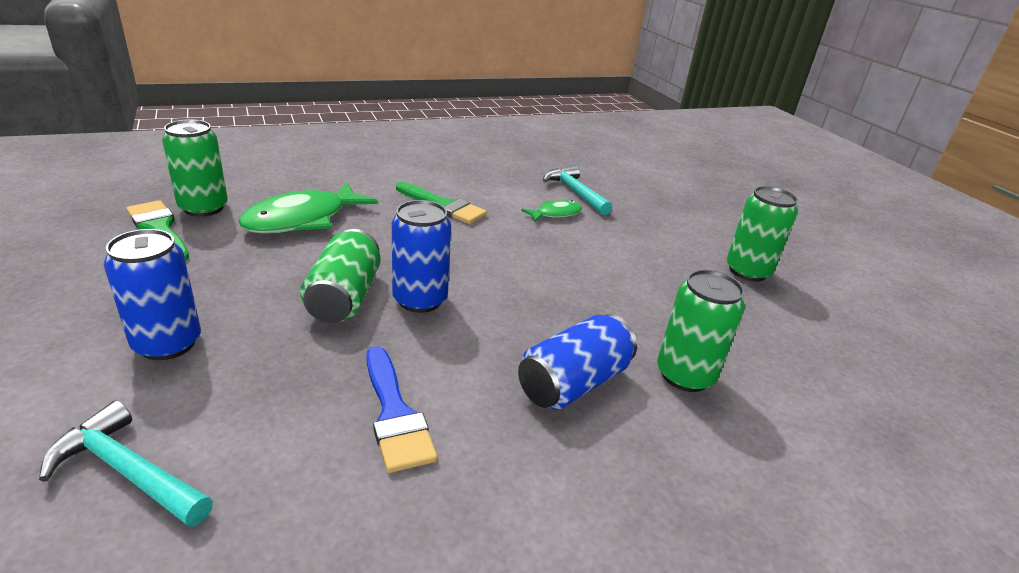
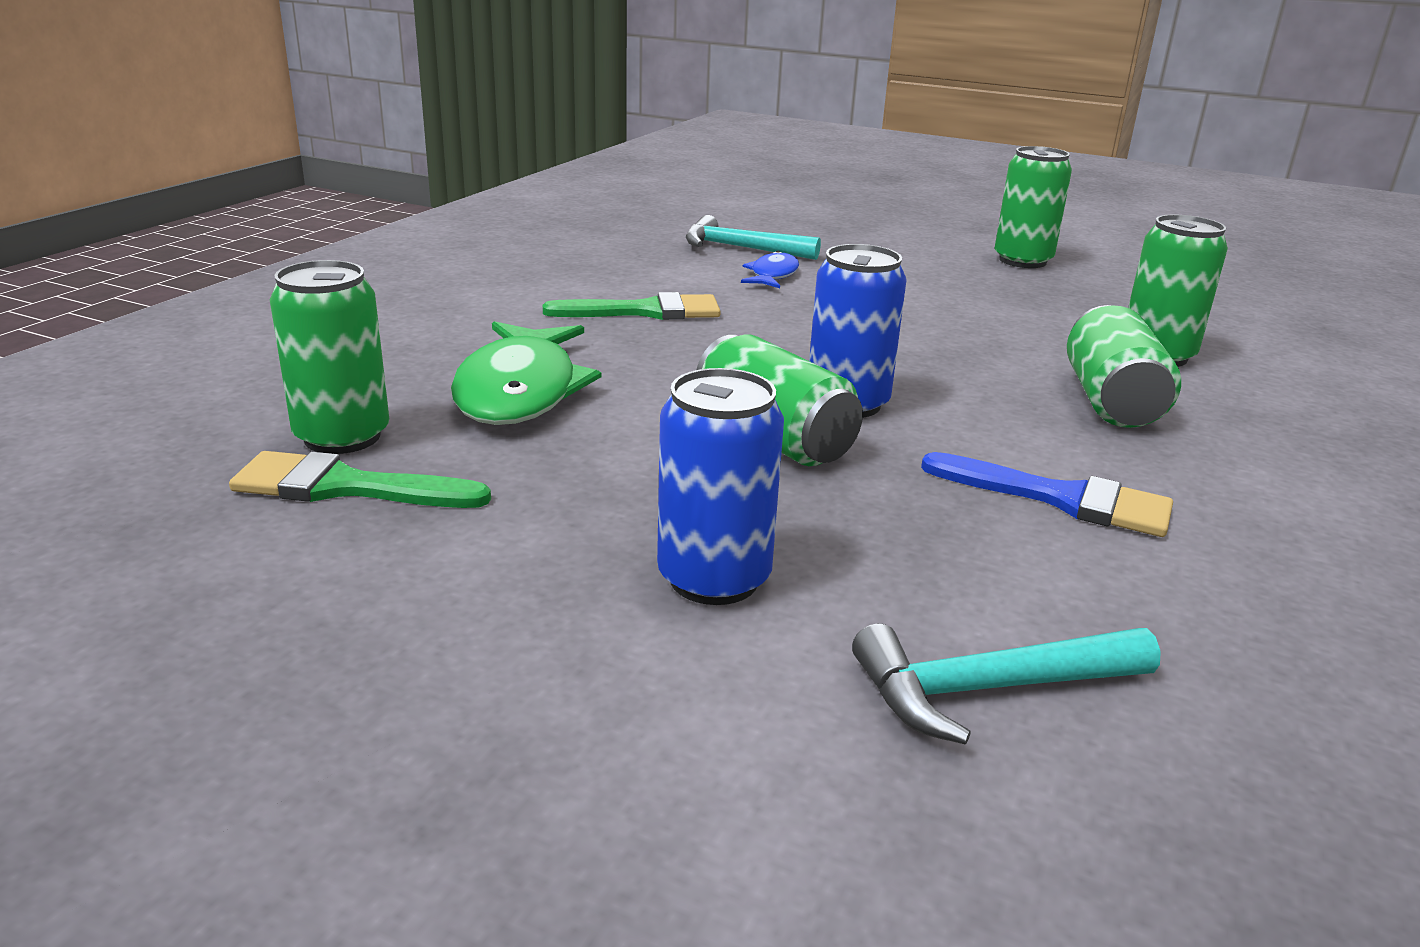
camera: 40 degrees left, 5 degrees down
(555, 214) = (772, 275): green fish -> blue fish
(573, 383) = (1111, 401): blue can -> green can

